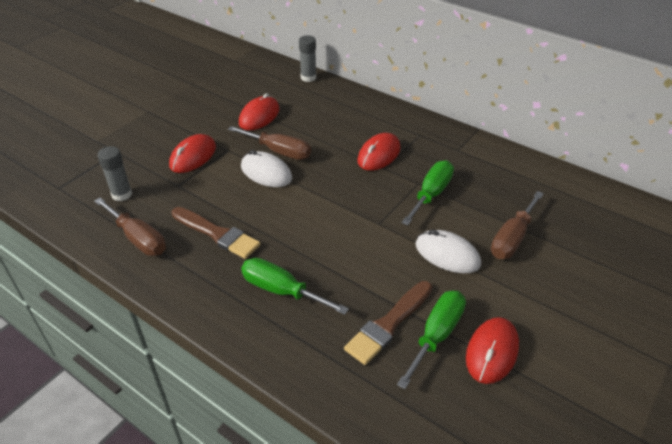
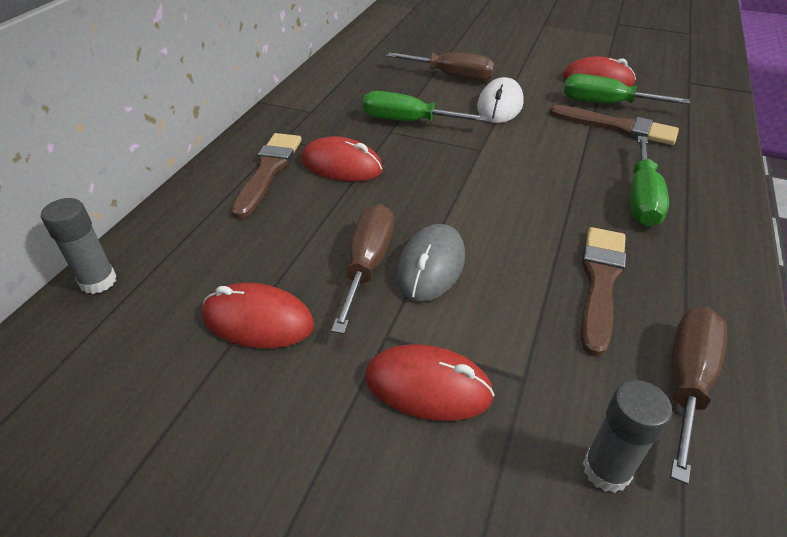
camera: 105 degrees left, 0 degrees up
(266, 172) = (430, 266): white mouse -> grey mouse
(382, 126) = (268, 171): none -> brown brush

